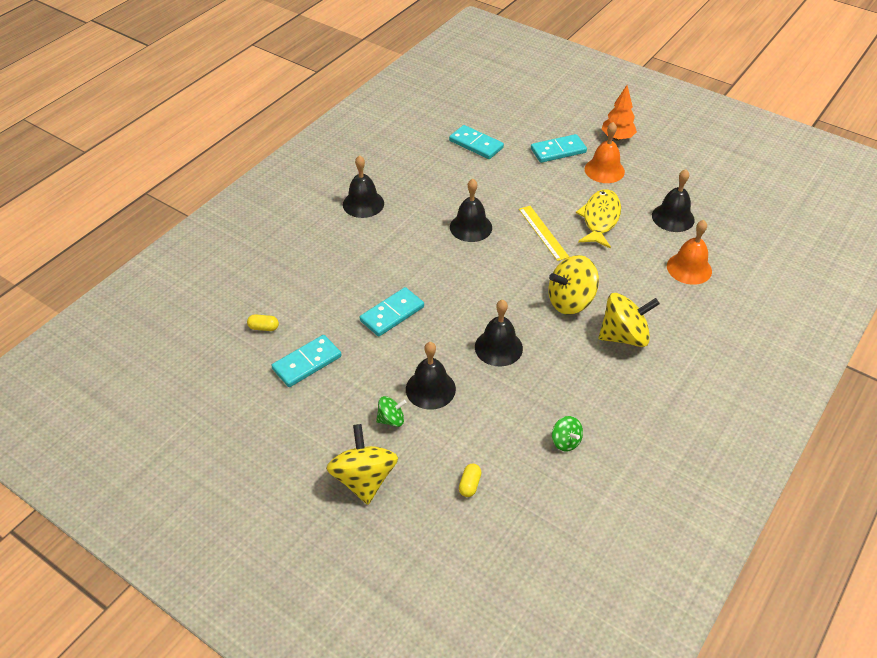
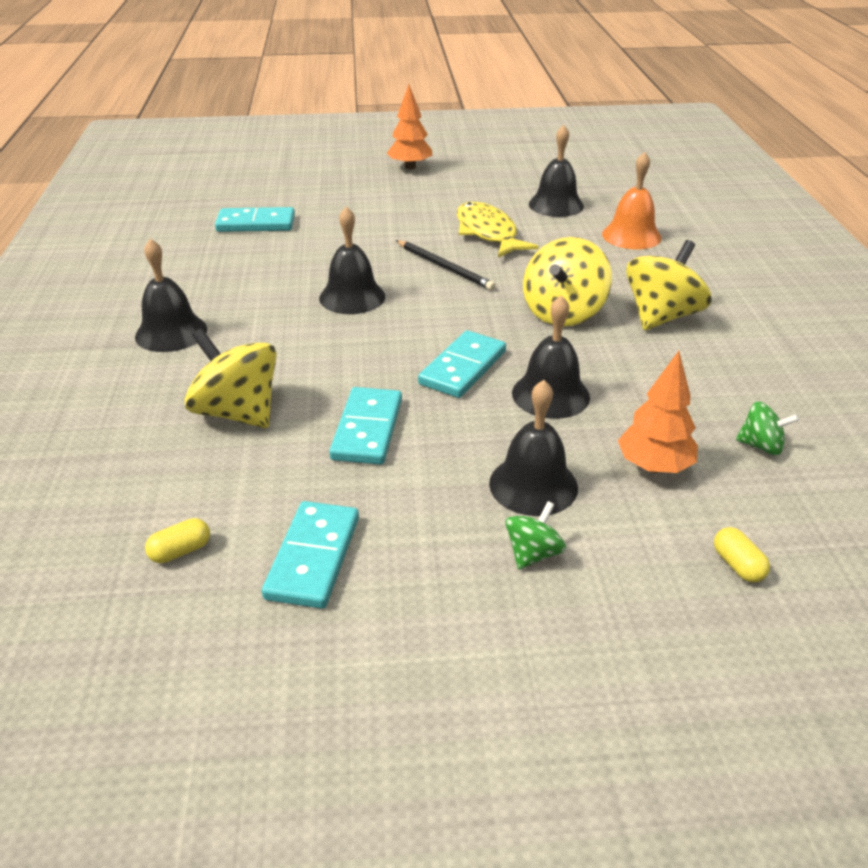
camera: 40 degrees left, 10 degrees down
(364, 479) = (602, 659): yellow spinning top -> yellow spinning top (237, 413)
(497, 416) = (654, 466): none -> orange tree
(543, 232) = (444, 267): yellow ruler -> black pencil
(558, 151) = (362, 197): turquoise domino -> turquoise domino (463, 368)
(604, 170) = (434, 195): orange bell -> none

